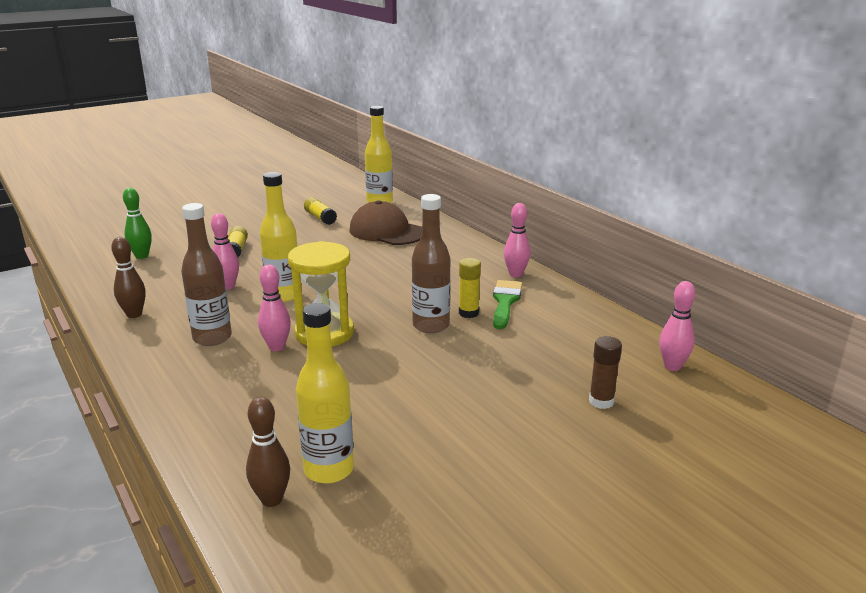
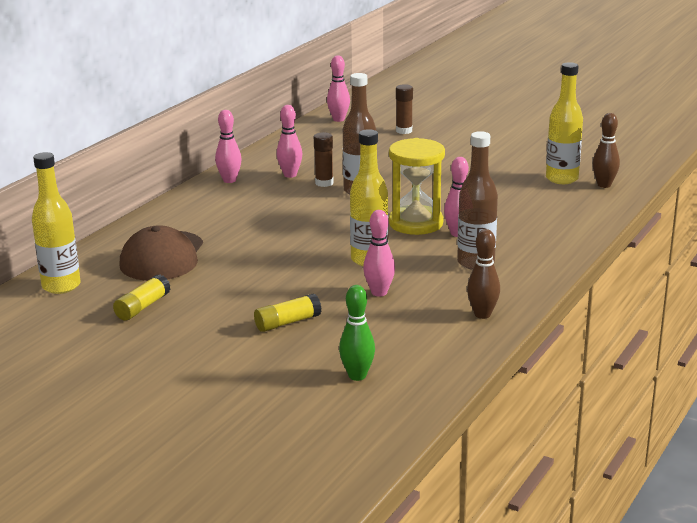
camera: 115 degrees left, 0 degrees up
(468, 313) = (324, 183): yellow glue stick -> brown glue stick
(505, 302) = (290, 175): green brush -> pink bowling pin

